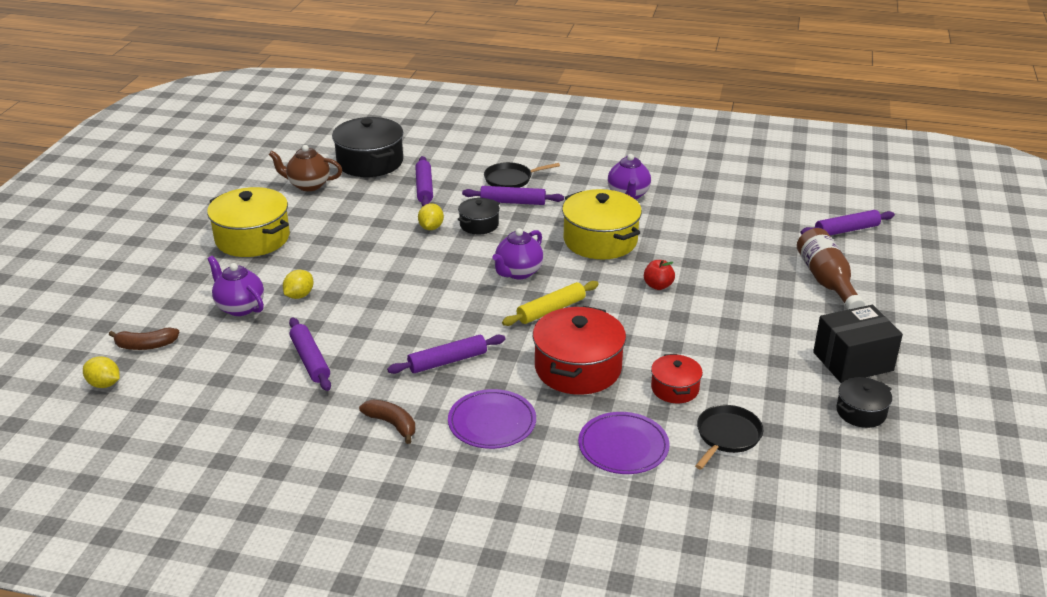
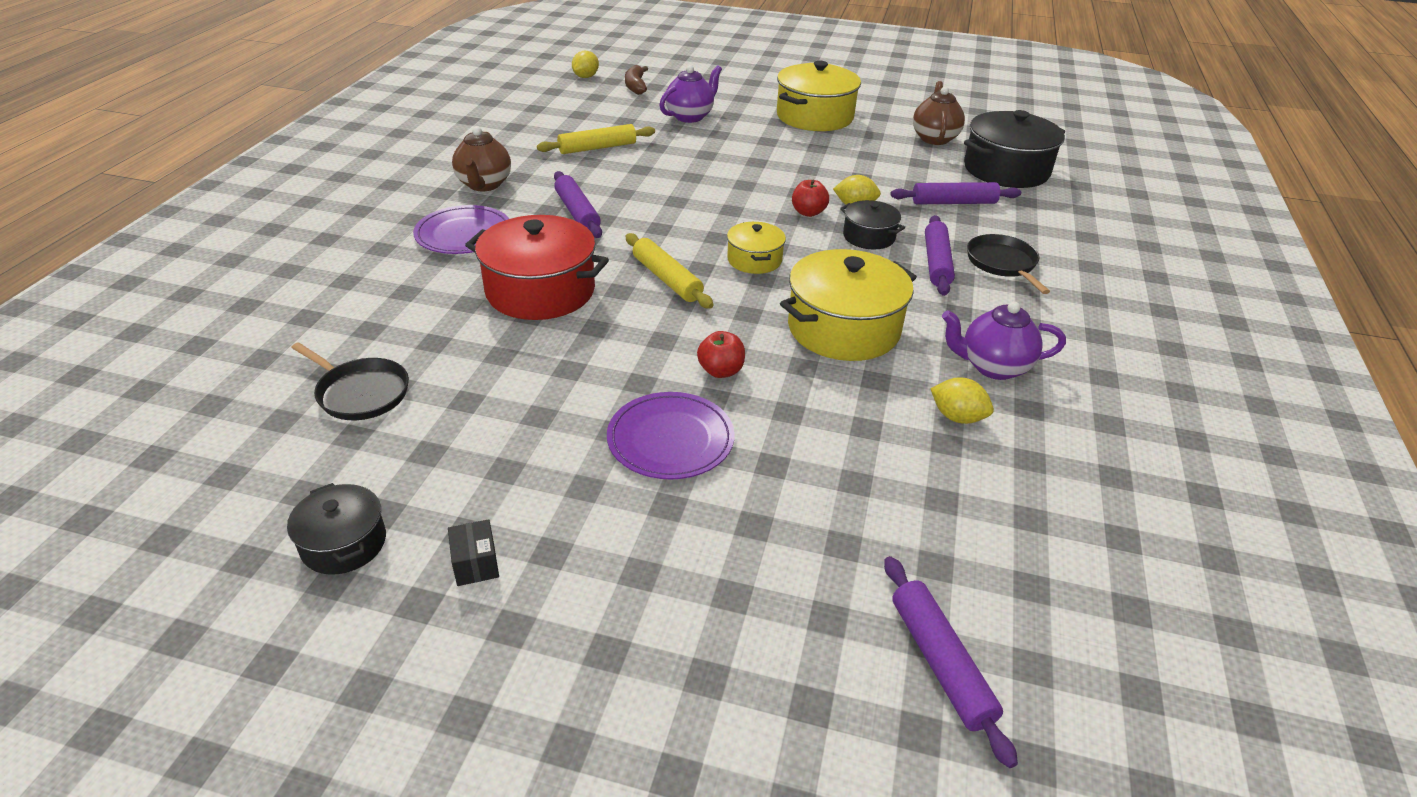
camera: 90 degrees right, 5 degrees up
(299, 295) = (708, 140): yellow lemon -> yellow lemon (957, 417)
(310, 360) = (597, 148): purple rolling pin -> yellow rolling pin
(392, 424) = (484, 185): brown banana -> brown teapot
(442, 248) = (808, 212): none -> red apple
(518, 272) = (754, 260): purple teapot -> yellow pot
(623, 446) = (383, 311): purple plate -> purple plate (670, 439)
(675, 388) = (474, 360): red pot -> none
(827, 282) = (730, 581): brown bottle -> none
(853, 361) = (475, 564): black box -> black box, size x0.43

